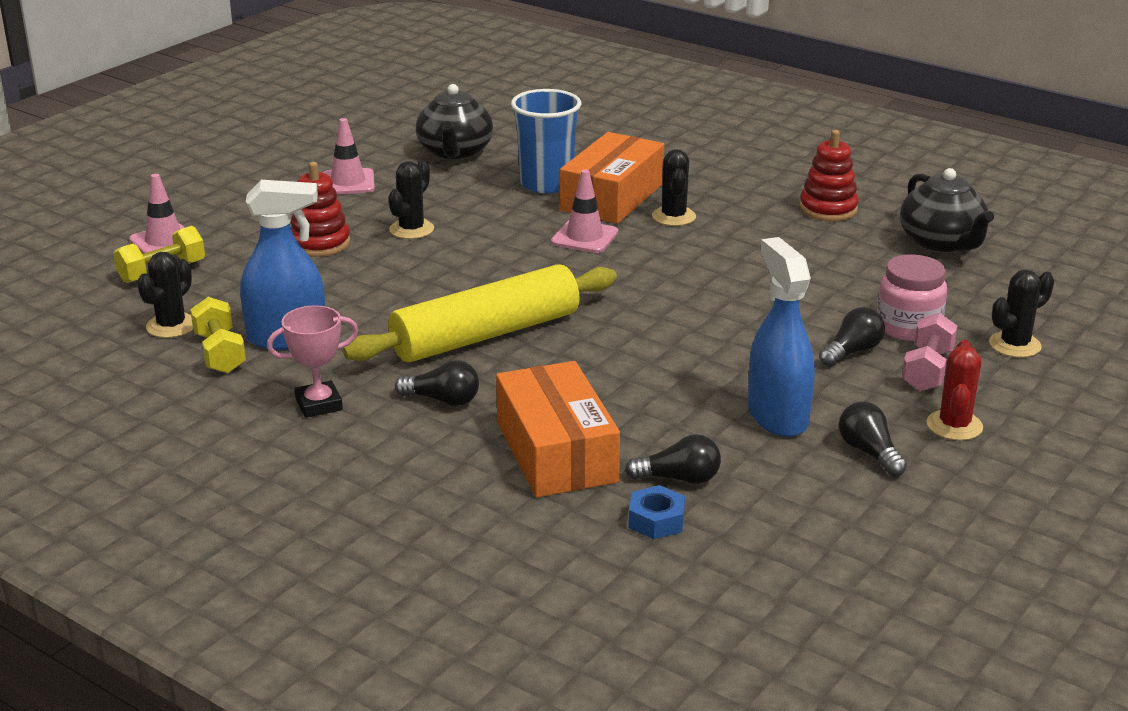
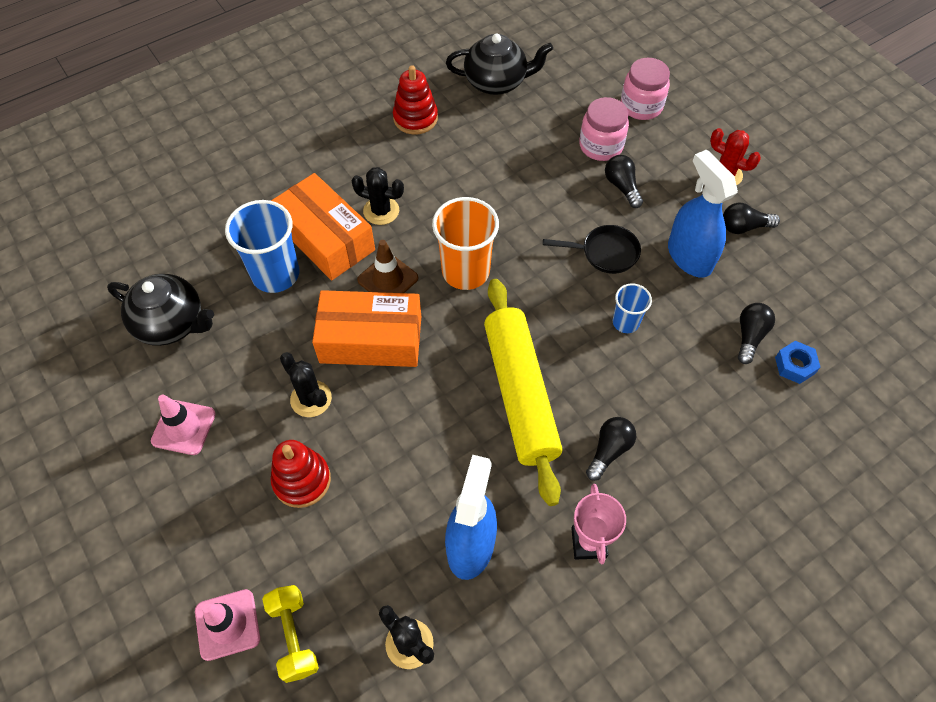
camera: 70 degrees left, 30 degrees up
(220, 353) = (476, 608): yellow dumbbell -> none
(556, 452) = (700, 397): orange box -> orange box (371, 339)
(584, 237) = (388, 279): pink traffic cone -> brown traffic cone
(629, 276) = (465, 271): none -> orange cup
(633, 385) = (625, 322): none -> blue cup
(730, 356) = (605, 253): none -> black pan
(777, 416) = (689, 256): blue spray bottle -> blue spray bottle turned 60 degrees clockwise
(927, 370) = (657, 160): pink dumbbell -> none
(1015, 345) = (641, 106): black cactus -> pink jar

